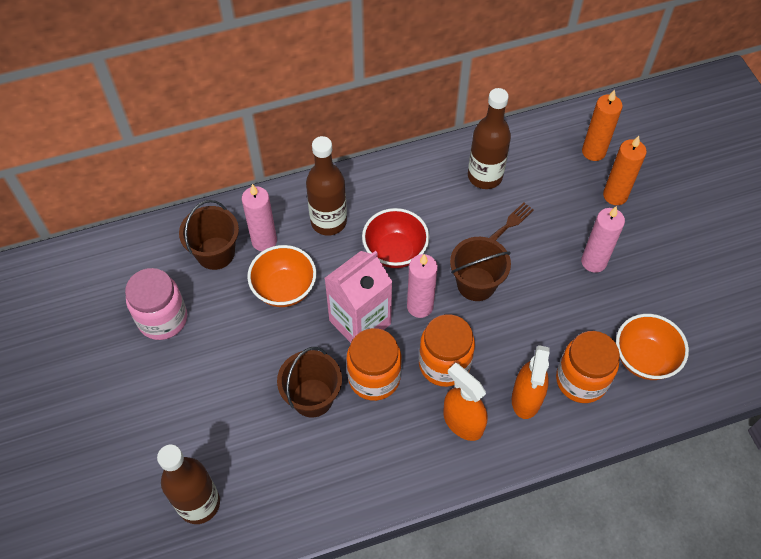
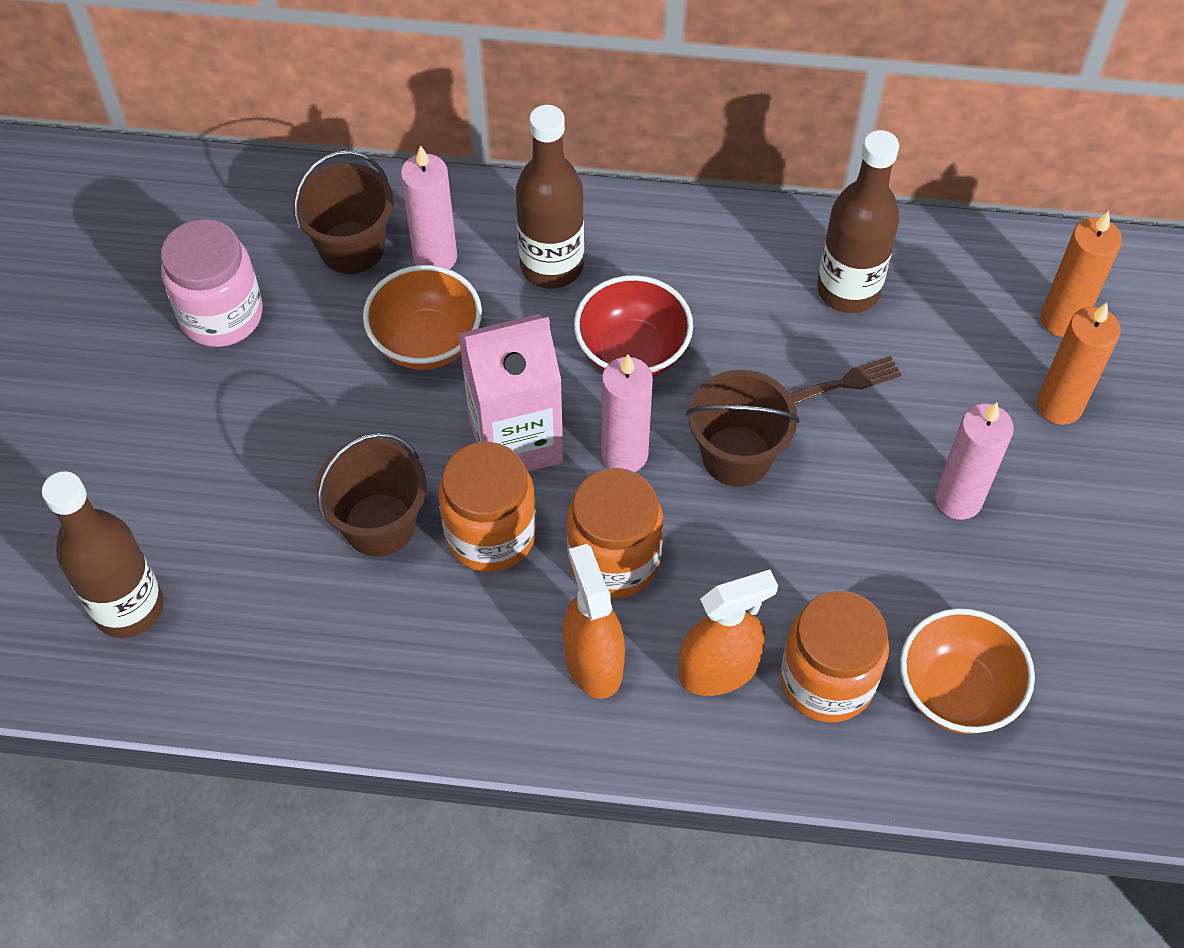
camera: 25 degrees right, 0 degrees up
(526, 398) = (718, 669): orange spray bottle -> orange spray bottle turned 150 degrees counterclockwise

